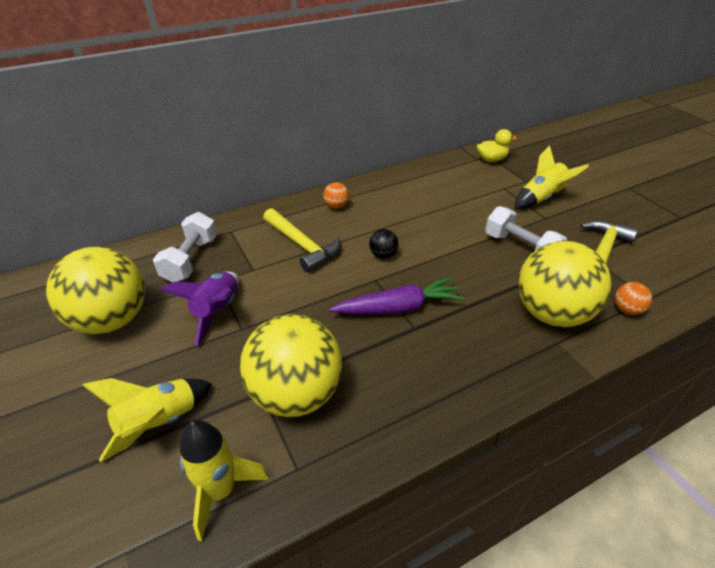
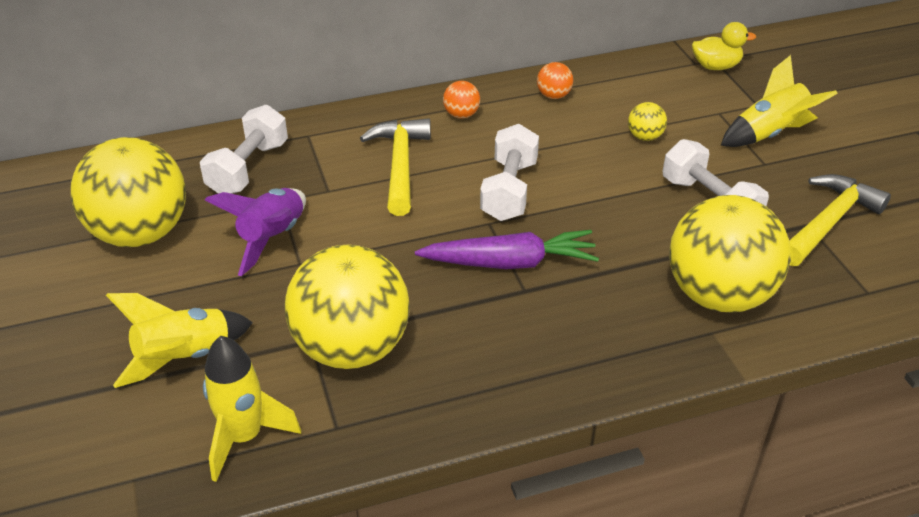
camera: 10 degrees right, 0 degrees up
(302, 245) = (400, 165): yellow hammer -> yellow hammer turned 150 degrees counterclockwise
(383, 255) = (509, 190): black ball -> white dumbbell
(462, 208) = (645, 137): none -> yellow ball
(627, 310) = (829, 303): orange ball -> orange ball (553, 96)

